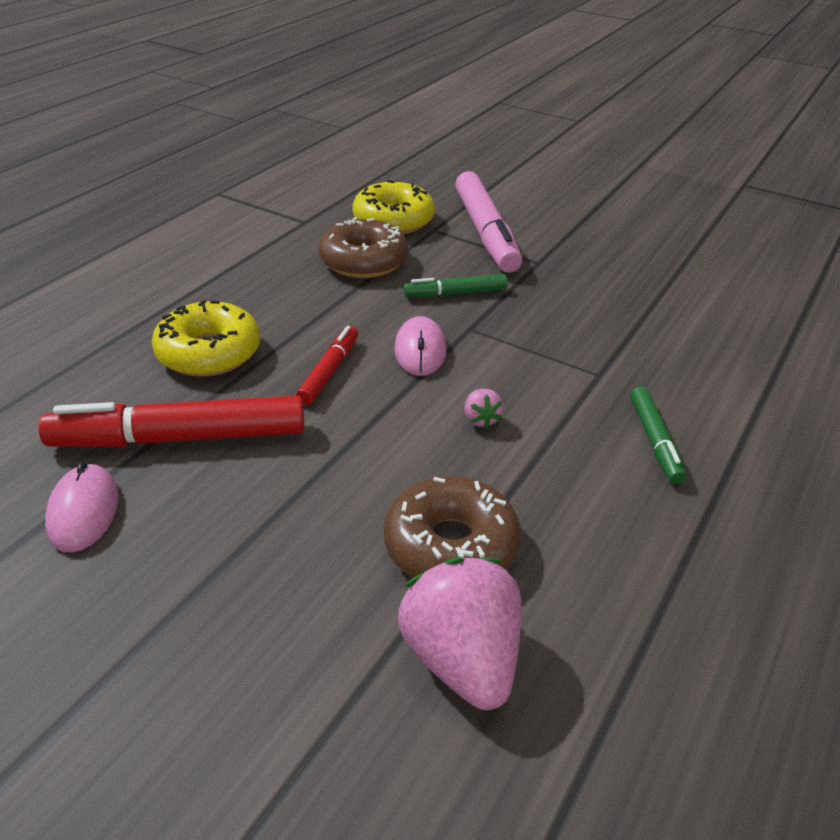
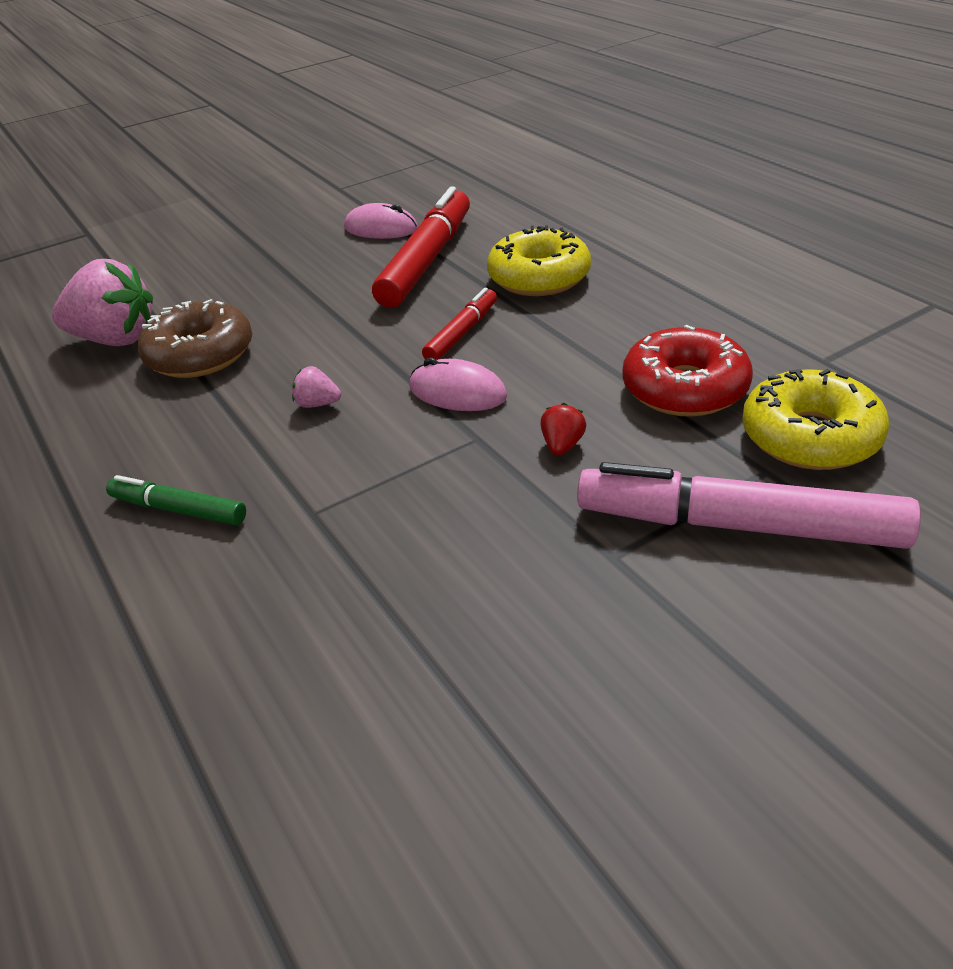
camera: 120 degrees right, 0 degrees up
(329, 371) = (462, 333): red marker -> red marker turned 105 degrees counterclockwise
(363, 261) = (685, 388): brown donut -> red donut
(455, 293) = (562, 445): green marker -> red strawberry

